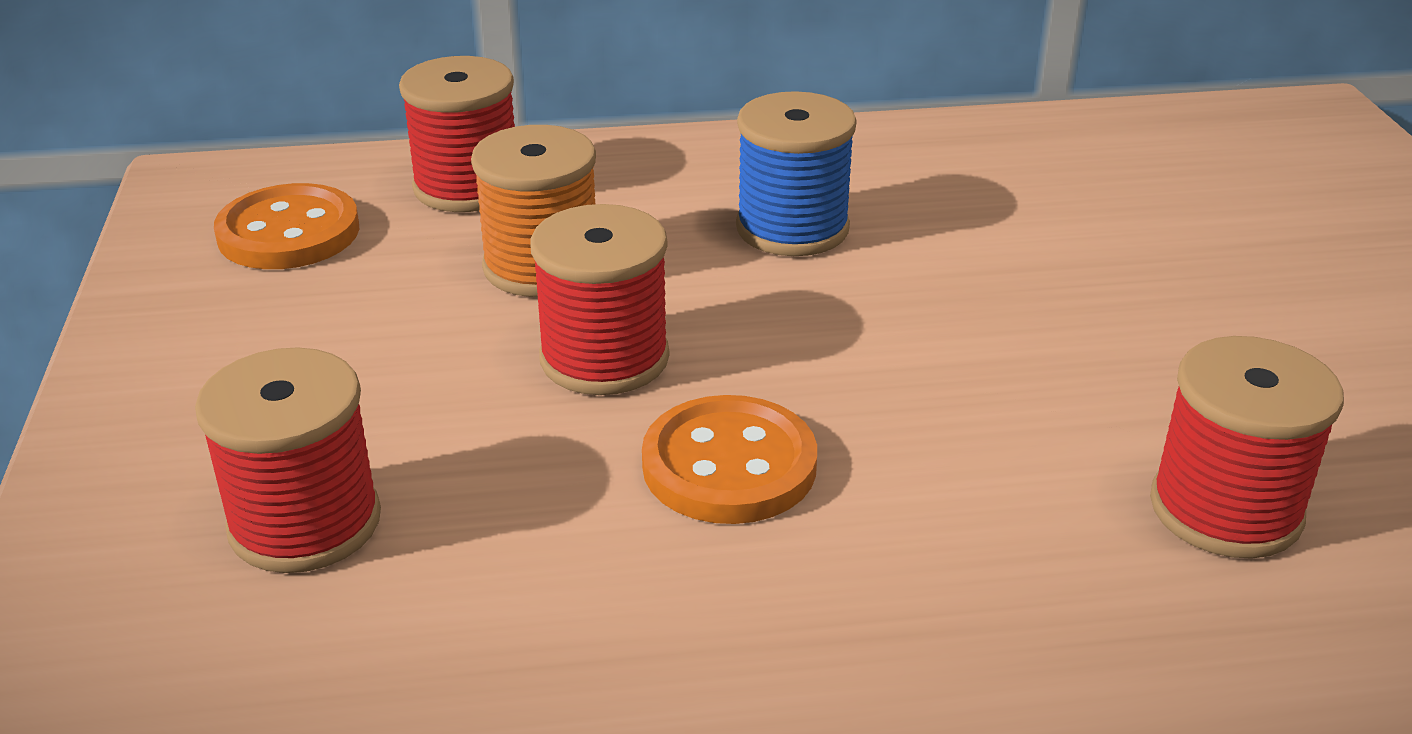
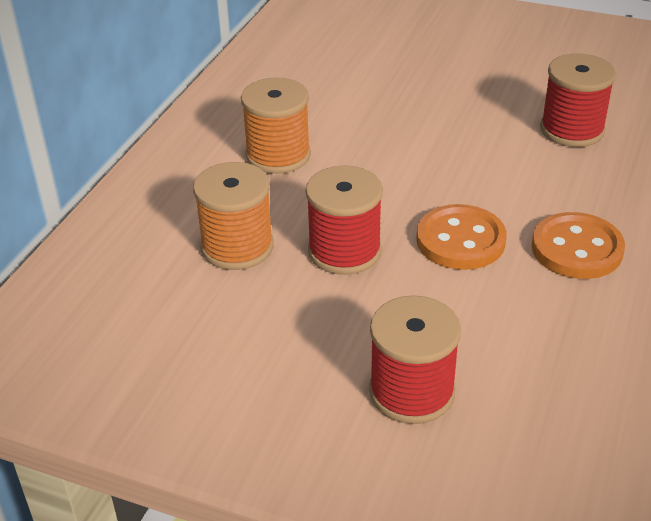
camera: 60 degrees left, 5 degrees up
(289, 233) = (100, 337): orange button -> orange button (577, 249)
(467, 187) = (119, 250): red spool -> none
(792, 228) = (278, 155): blue spool -> orange spool

